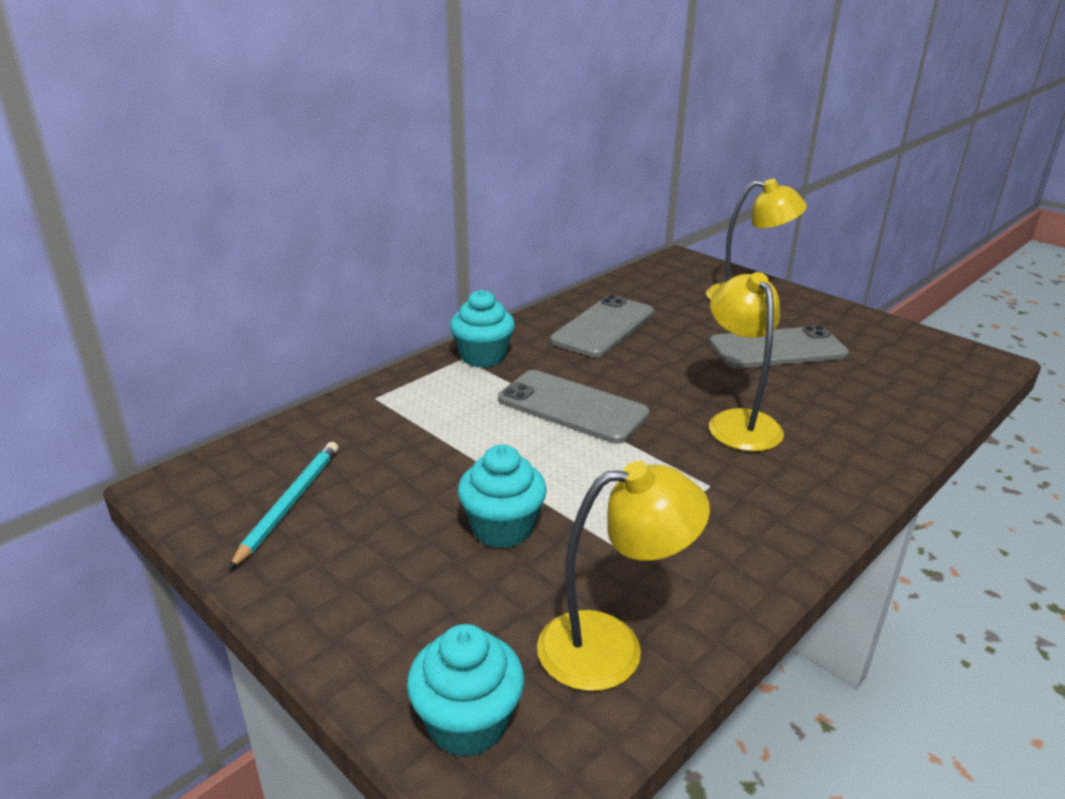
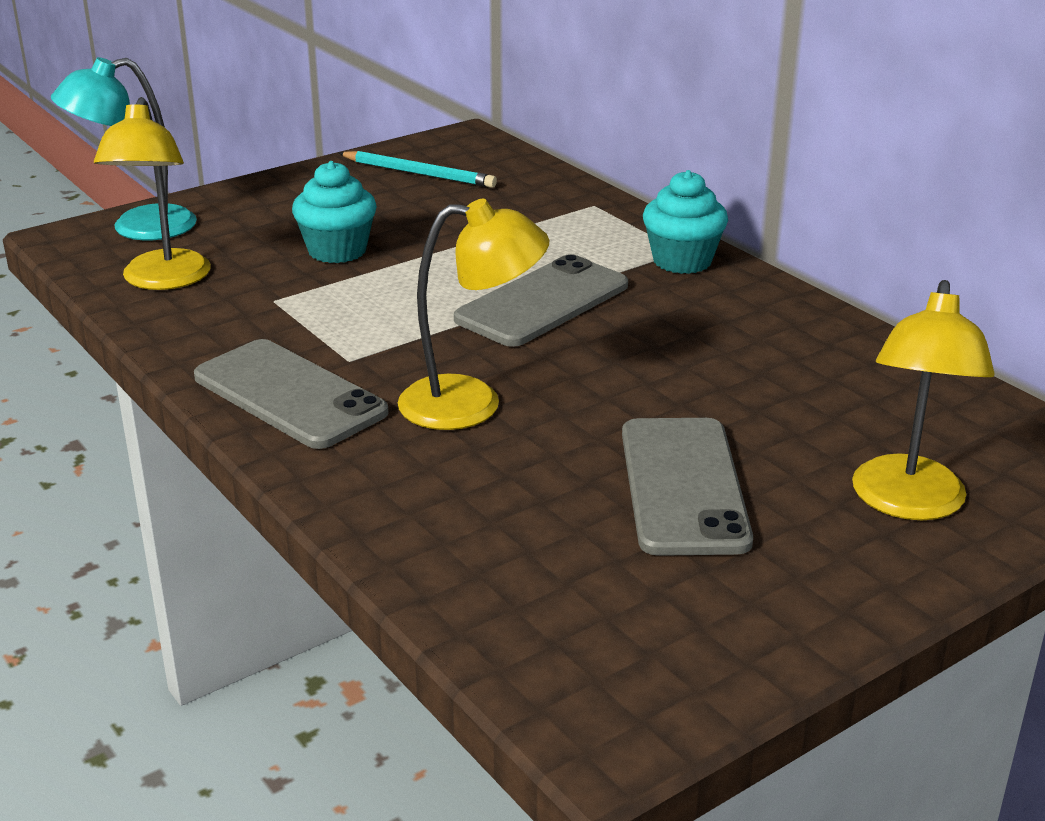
camera: 100 degrees right, 0 degrees up
(467, 723) = (137, 227): turquoise cupcake -> turquoise lamp
(603, 327) = (771, 348): grey phone -> grey phone (289, 394)

